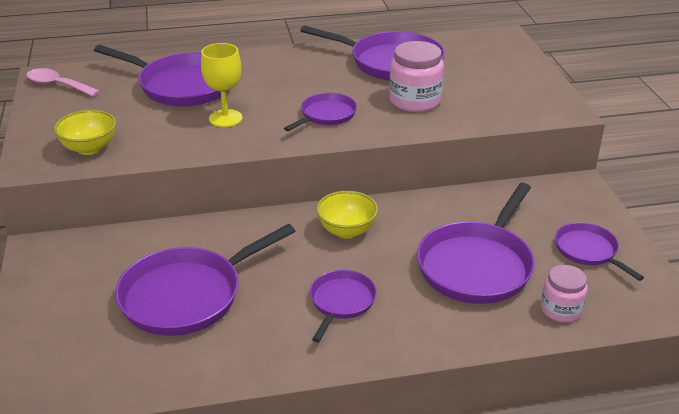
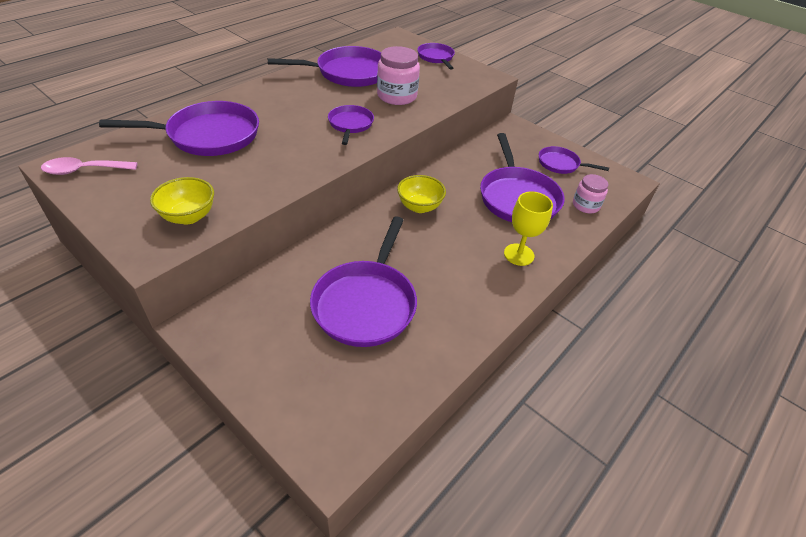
camera: 40 degrees left, 10 degrees up
(225, 118) = (278, 151): yellow goblet -> yellow goblet (519, 254)
(341, 302) = (470, 257): purple pan -> purple pan (436, 57)

